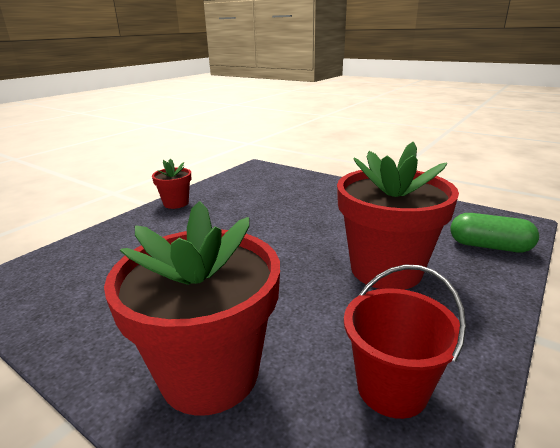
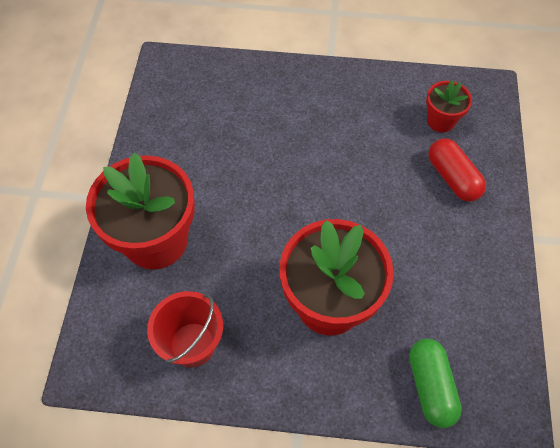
camera: 60 degrees right, 35 degrees up
(176, 203) = (343, 78): red flower pot -> red flower pot (440, 121)
(310, 192) = (452, 177): none -> red capsule

